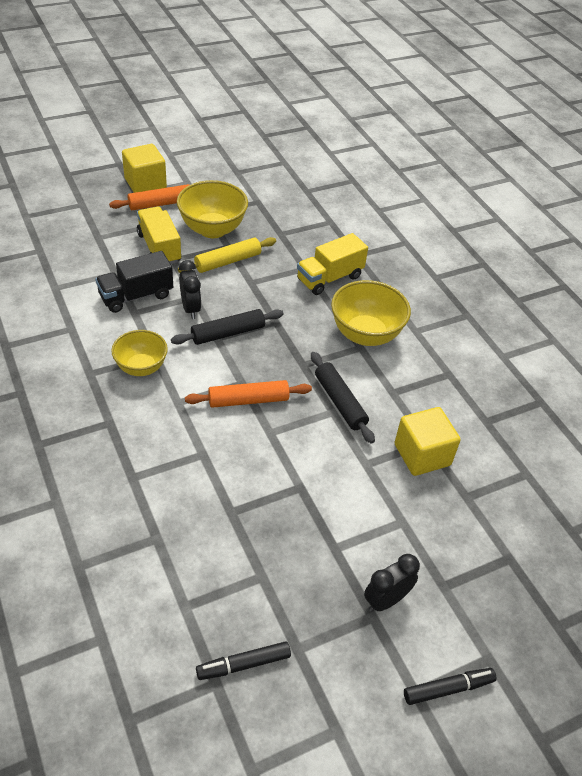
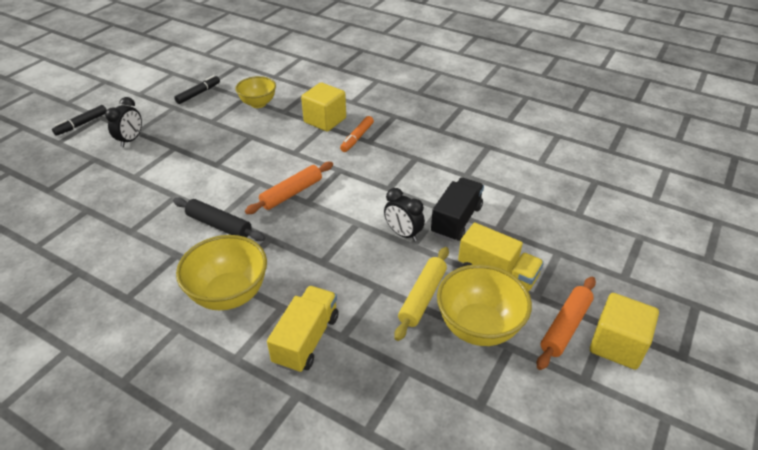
camera: 150 degrees right, 5 degrees down
(116, 435) = (357, 138): none -> orange marker
(141, 367) = (387, 176): yellow bowl -> yellow bowl (258, 103)
(228, 333) = (352, 230): black rolling pin -> none
(422, 455) = (132, 220): yellow cube -> yellow cube (325, 120)

